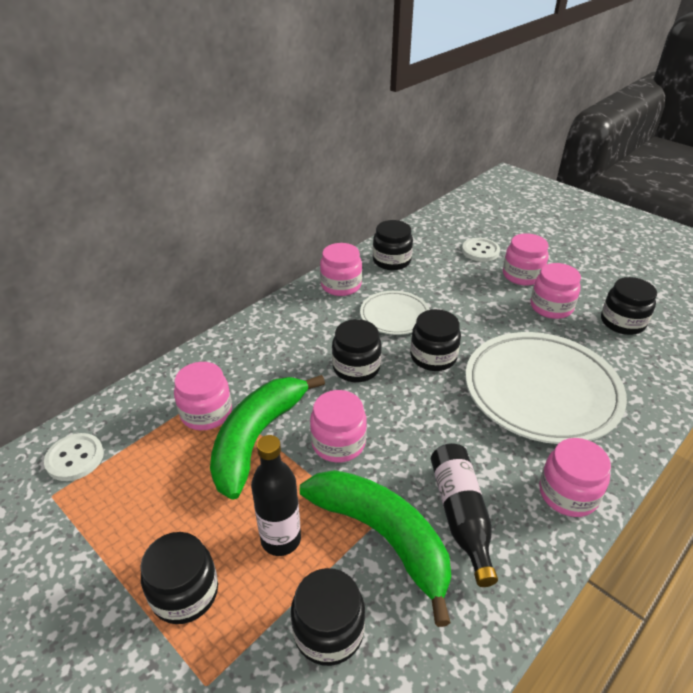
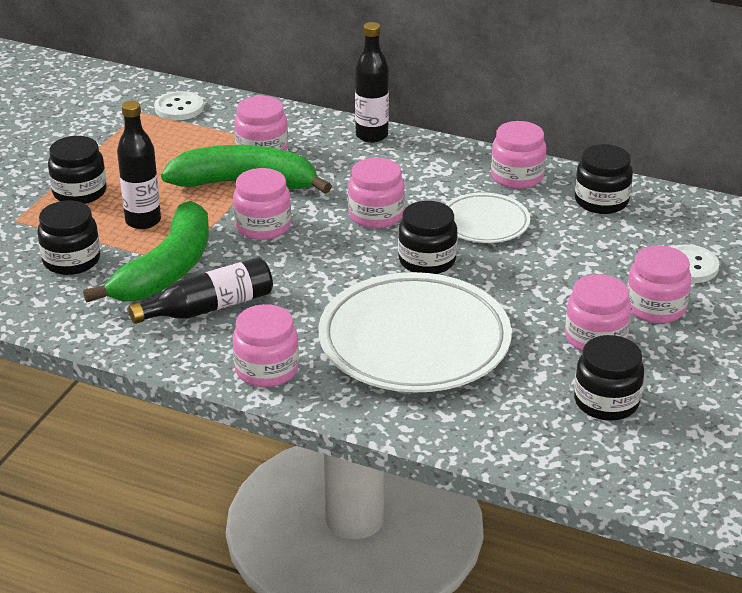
camera: 70 degrees right, 5 degrees down
(233, 339) = (371, 135): none -> black bottle
(356, 367) = (376, 215): black jar -> pink jar

